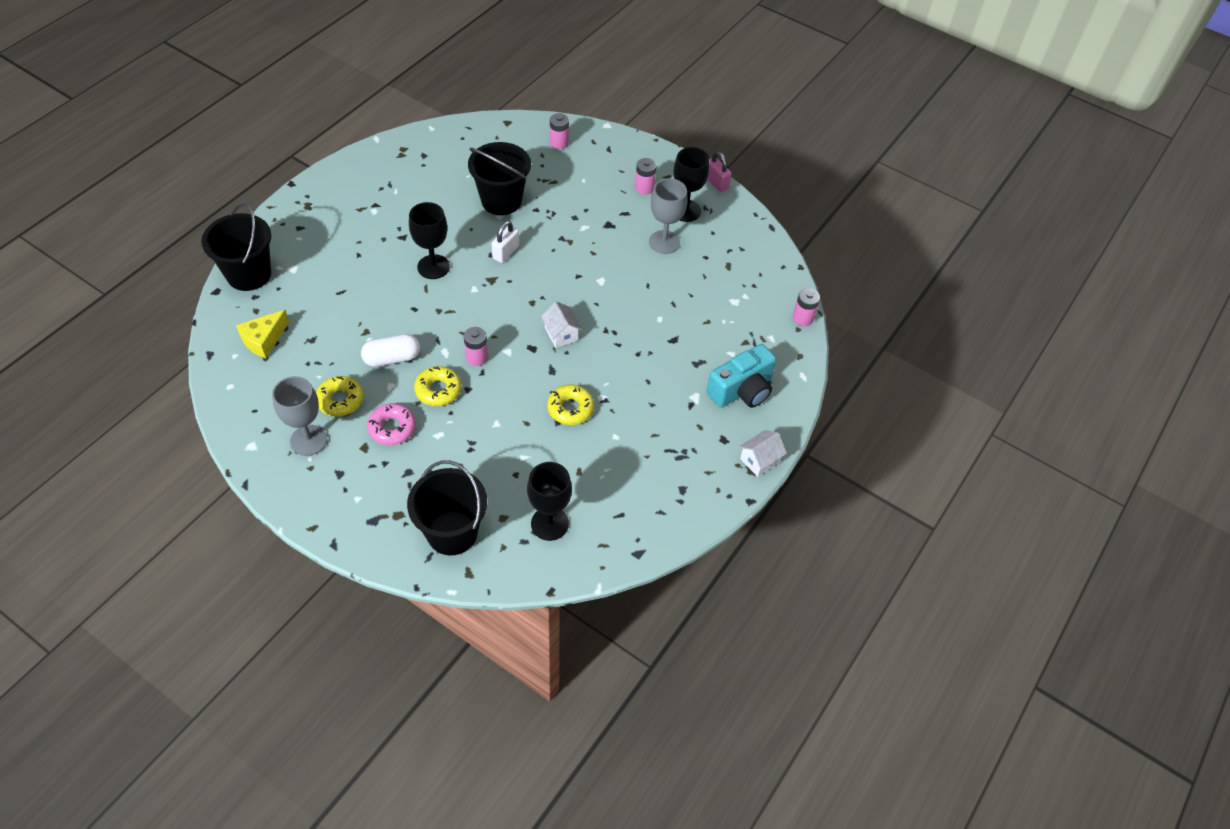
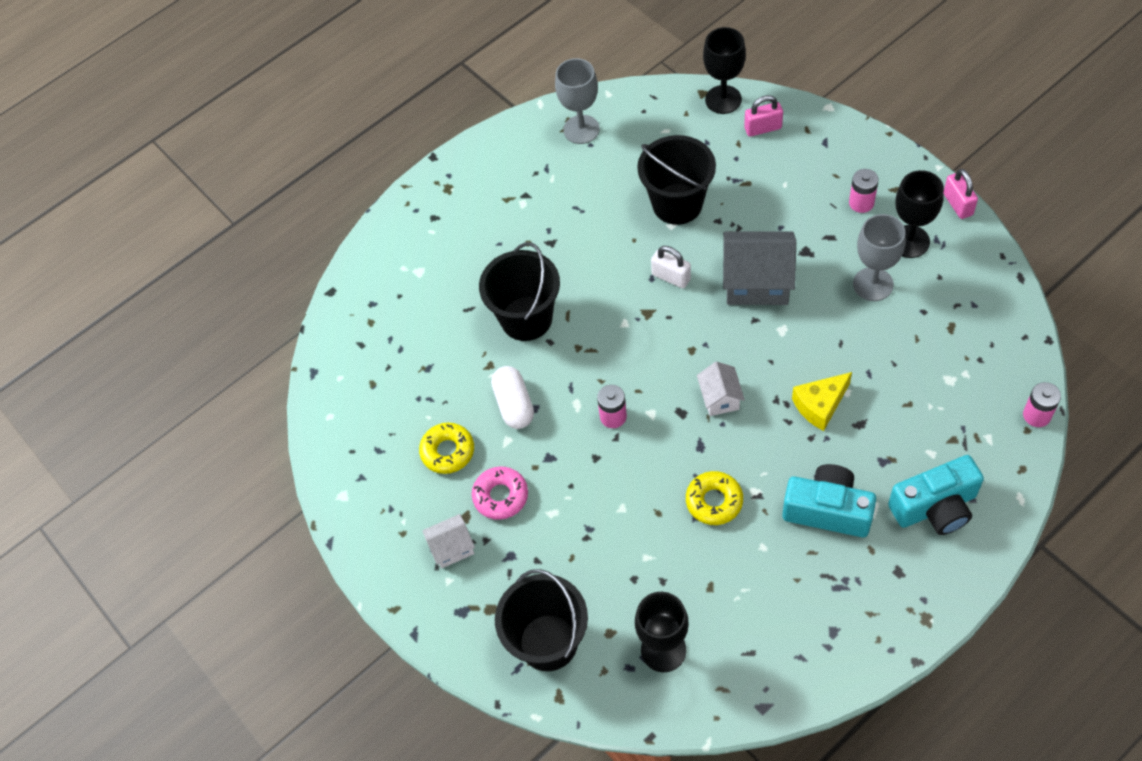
camera: 25 degrees right, 5 degrees up
(249, 274) = (369, 274): black bucket -> black bucket (526, 318)
(264, 340) = (374, 362): yellow cheese -> yellow cheese (820, 405)
(308, 440) = (405, 498): grey goblet -> grey goblet (581, 129)
(392, 358) = (514, 404): white capsule -> white capsule turned 75 degrees clockwise
(433, 267) = (581, 287): black goblet -> black goblet (723, 99)
(438, 390) = (561, 454): yellow donut -> none
(506, 252) = (671, 277): white padlock -> white padlock turned 75 degrees clockwise
(559, 143) = (763, 128): pink battery -> pink padlock
(575, 249) = (757, 282): none -> grey house
(661, 403) = (828, 510): none -> turquoise camera
(759, 460) = (939, 608): white house -> white house (452, 548)

